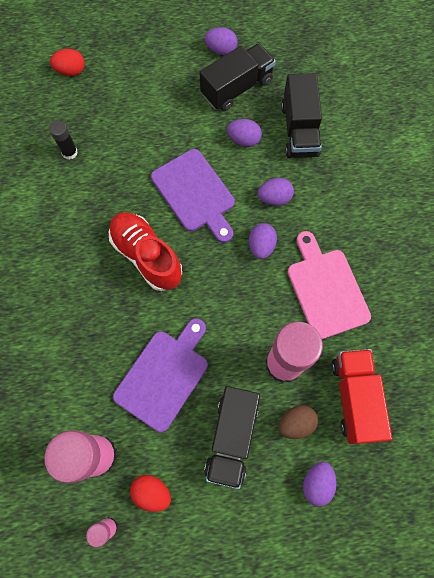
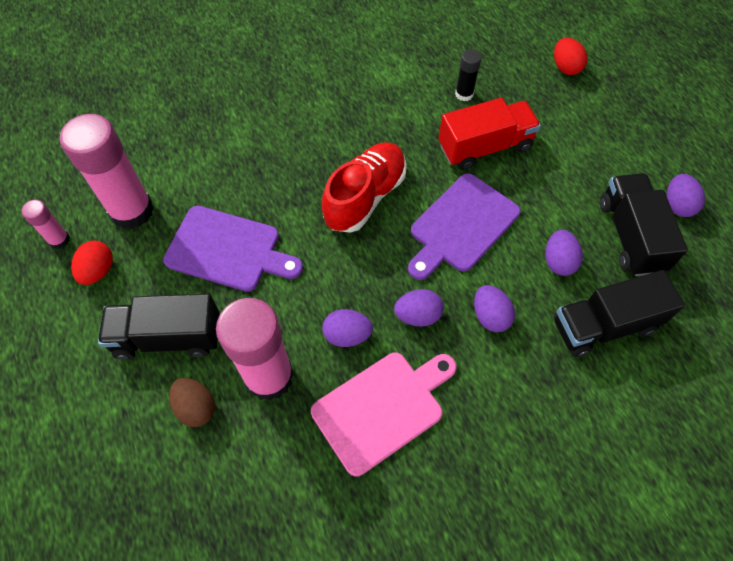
camera: 75 degrees right, 10 degrees down
(237, 88) = (630, 236): black truck -> black truck turned 135 degrees counterclockwise
(317, 483) = (125, 449): purple egg -> purple egg (347, 335)
(354, 398) = (240, 476): red truck -> red truck (484, 147)

